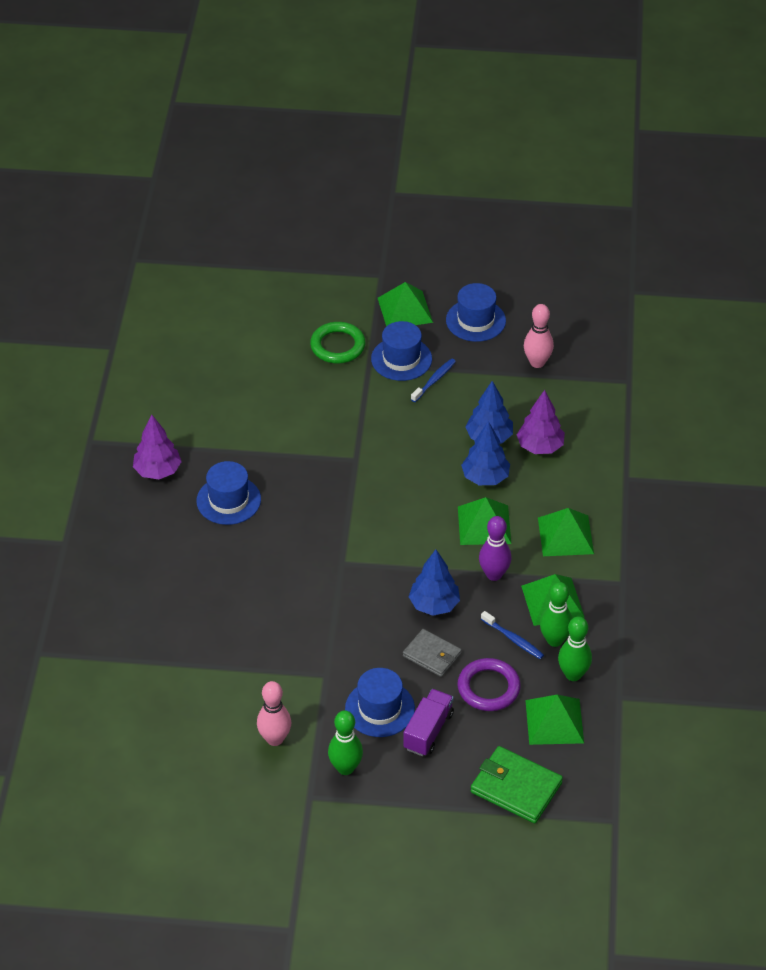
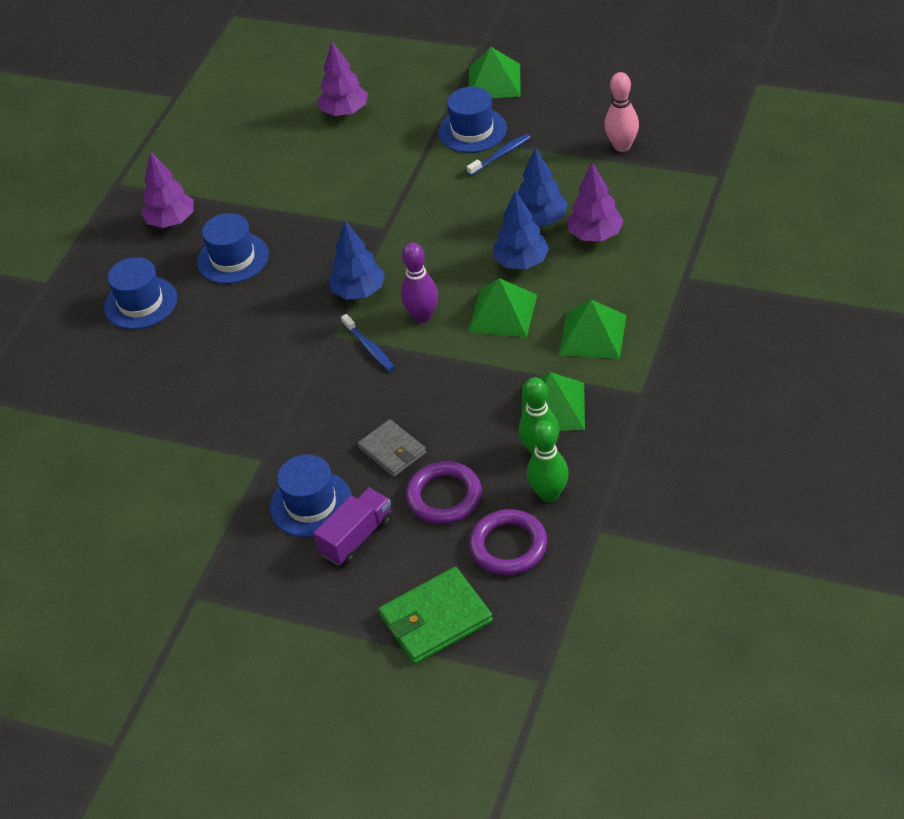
camera: 20 degrees right, 0 degrees up
(275, 739) = (181, 522): pink bowling pin -> none
(278, 351) = (344, 112): none -> purple tree
(337, 346) = (409, 112): green ring -> none
(345, 768) = (247, 567): green bowling pin -> none
(434, 605) = (415, 395): blue tree -> blue tree (359, 292)
(475, 320) = (568, 98): blue hat -> blue hat (140, 303)
(494, 574) = (495, 369): purple bowling pin -> purple bowling pin (422, 316)
(513, 639) = (492, 444): blue toothbrush -> blue toothbrush (369, 347)
(516, 788) = (436, 619): green wallet -> green wallet turned 75 degrees counterclockwise
(554, 721) = (508, 546): green pyramid -> purple ring

